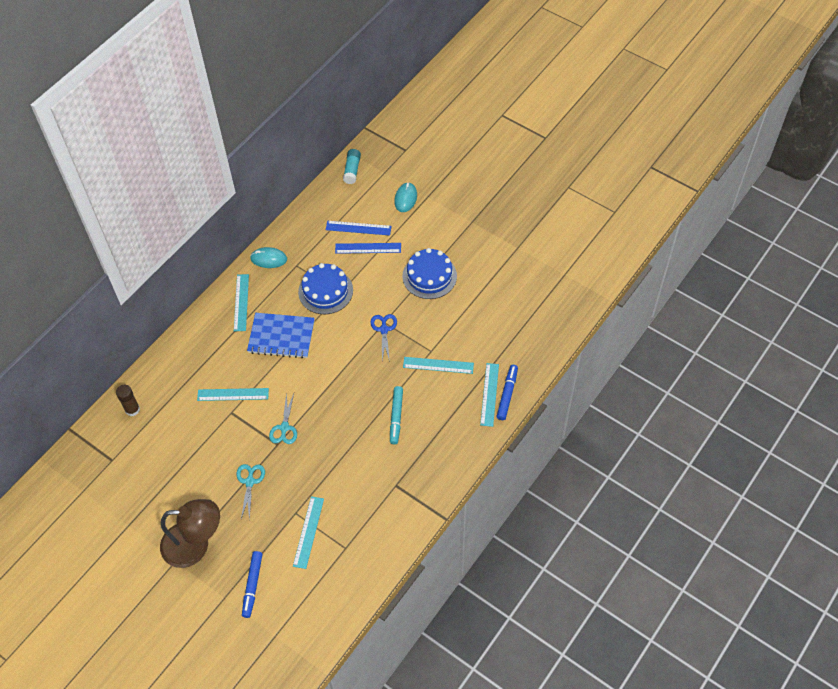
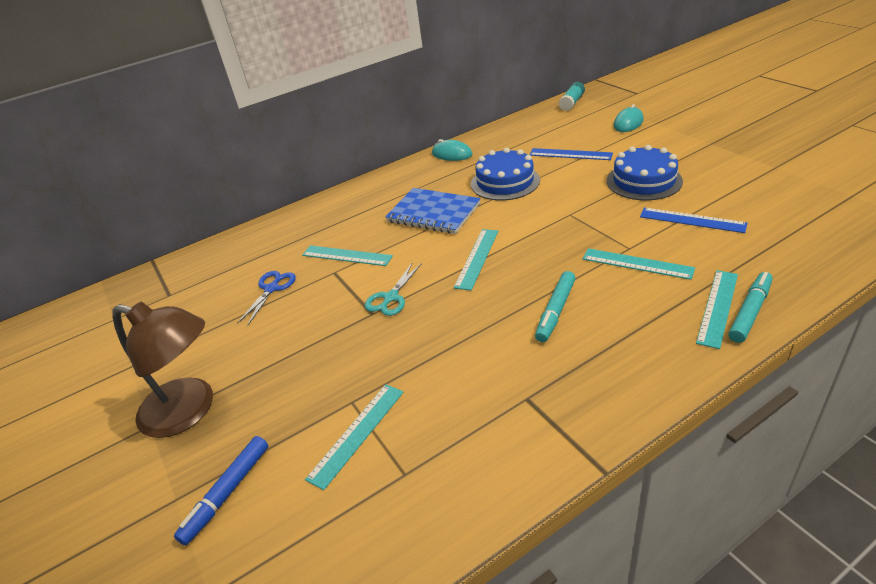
camera: 25 degrees right, 20 degrees down
(132, 409) = (227, 253): brown glue stick -> none
(241, 302) = (403, 182): turquoise ruler -> turquoise ruler (477, 258)
(250, 482) = (311, 349): turquoise scissors -> none
(358, 228) = (564, 139): blue ruler -> blue ruler (692, 220)
(384, 330) = (567, 221): blue scissors -> blue scissors (271, 289)
(507, 394) = (749, 312): blue marker -> turquoise marker

